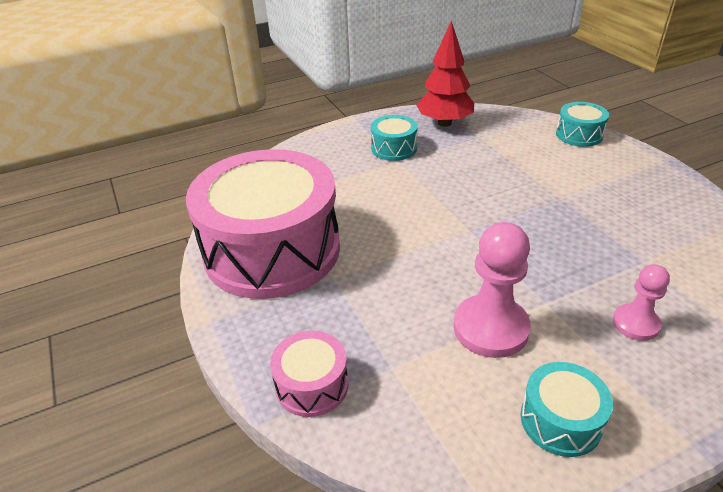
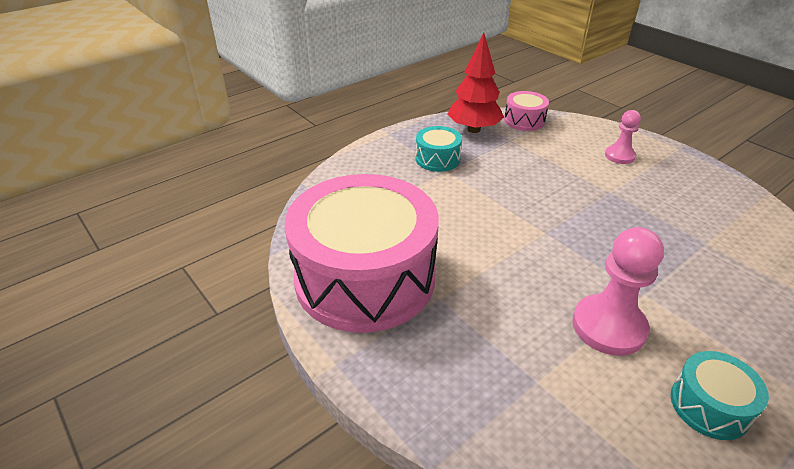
camera: 15 degrees left, 0 degrees up
(312, 385) = (470, 414): pink drum -> pink drum (524, 120)
(579, 135) = (598, 130): turquoise drum -> none
(635, 323) = (727, 302): pink pawn -> pink pawn (619, 156)

